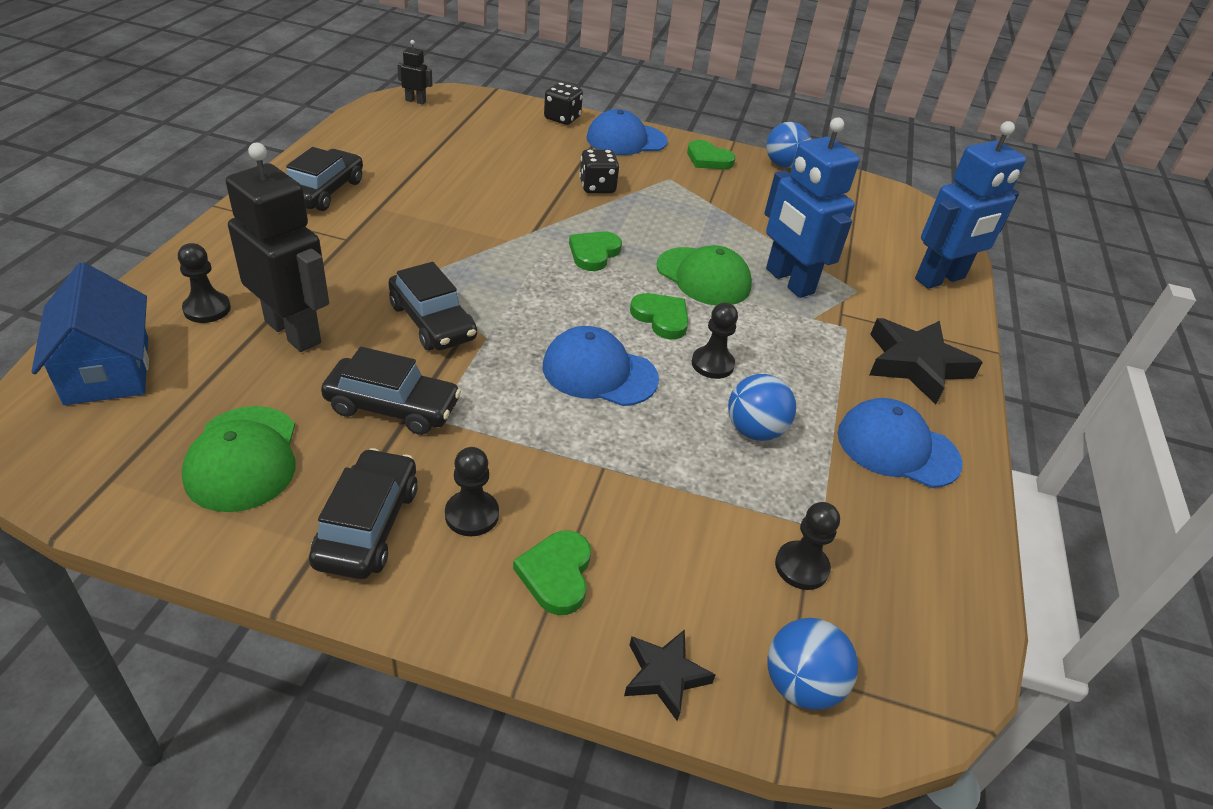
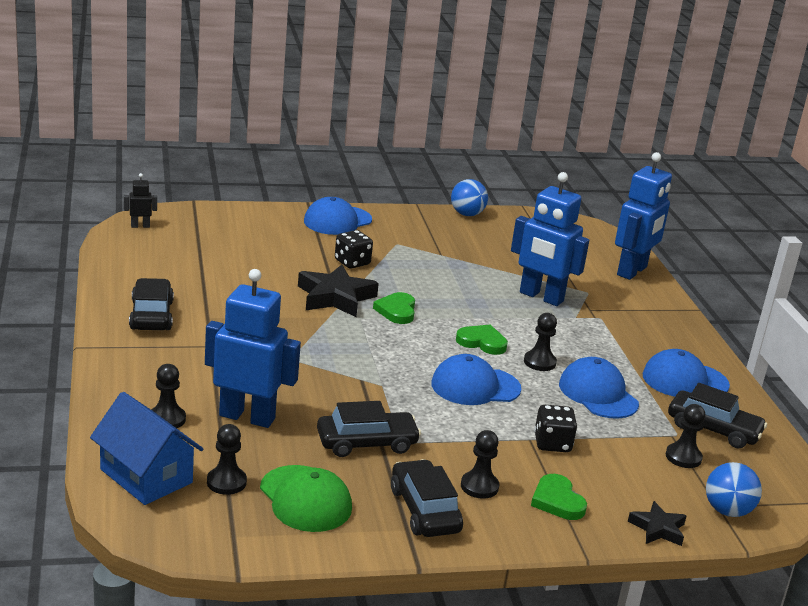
camera: 25 degrees left, 15 degrees down
(181, 406) = (226, 482): none -> black pawn
(294, 332) = (247, 417): black robot -> blue robot
(432, 322) = (335, 385): black car -> black car (713, 429)
(562, 118) = (272, 214): black dice -> black dice (552, 443)
(703, 277) = (484, 308): green cap -> none
(708, 159) = (411, 222): green heart -> none
(754, 430) = (598, 394): blue ball -> blue cap
(916, 365) = (658, 330): black star -> black star (335, 297)

